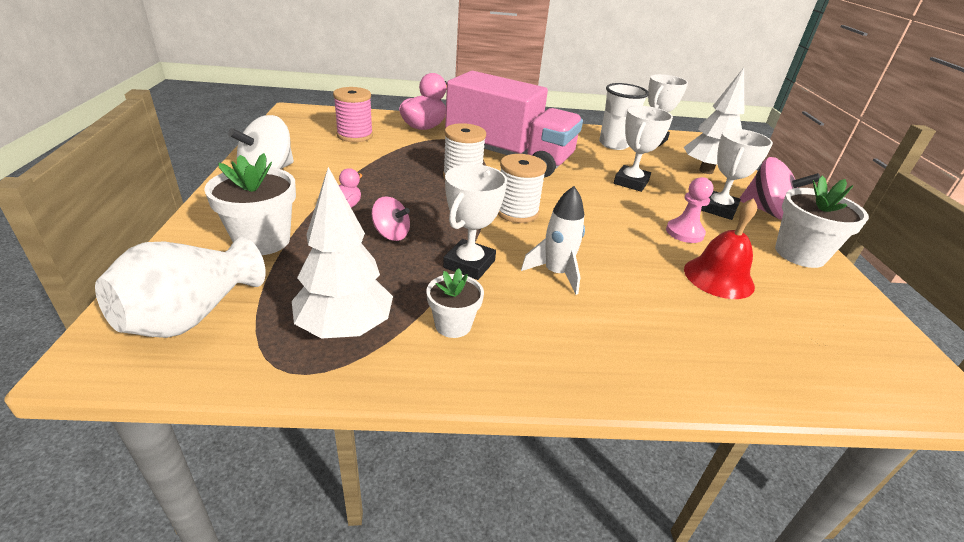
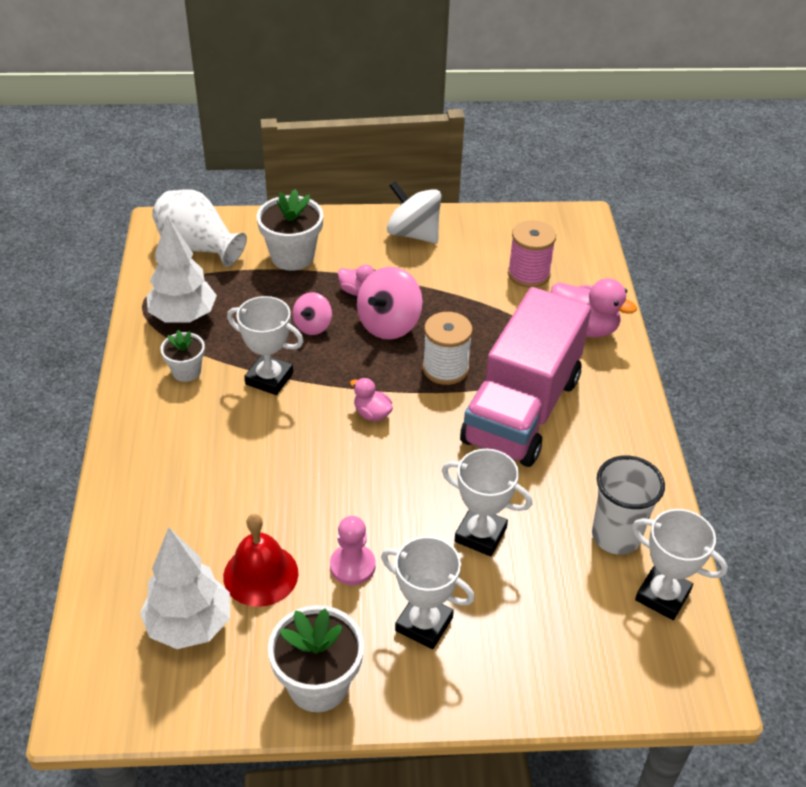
camera: 90 degrees right, 10 degrees up
(517, 212) = (372, 413): white spool -> pink duck
(556, 273) = (259, 438): white rocket -> none
(706, 171) = (555, 646): white tree -> white tree (190, 625)
(767, 212) = (430, 688): pink spinning top -> pink spinning top (389, 324)

